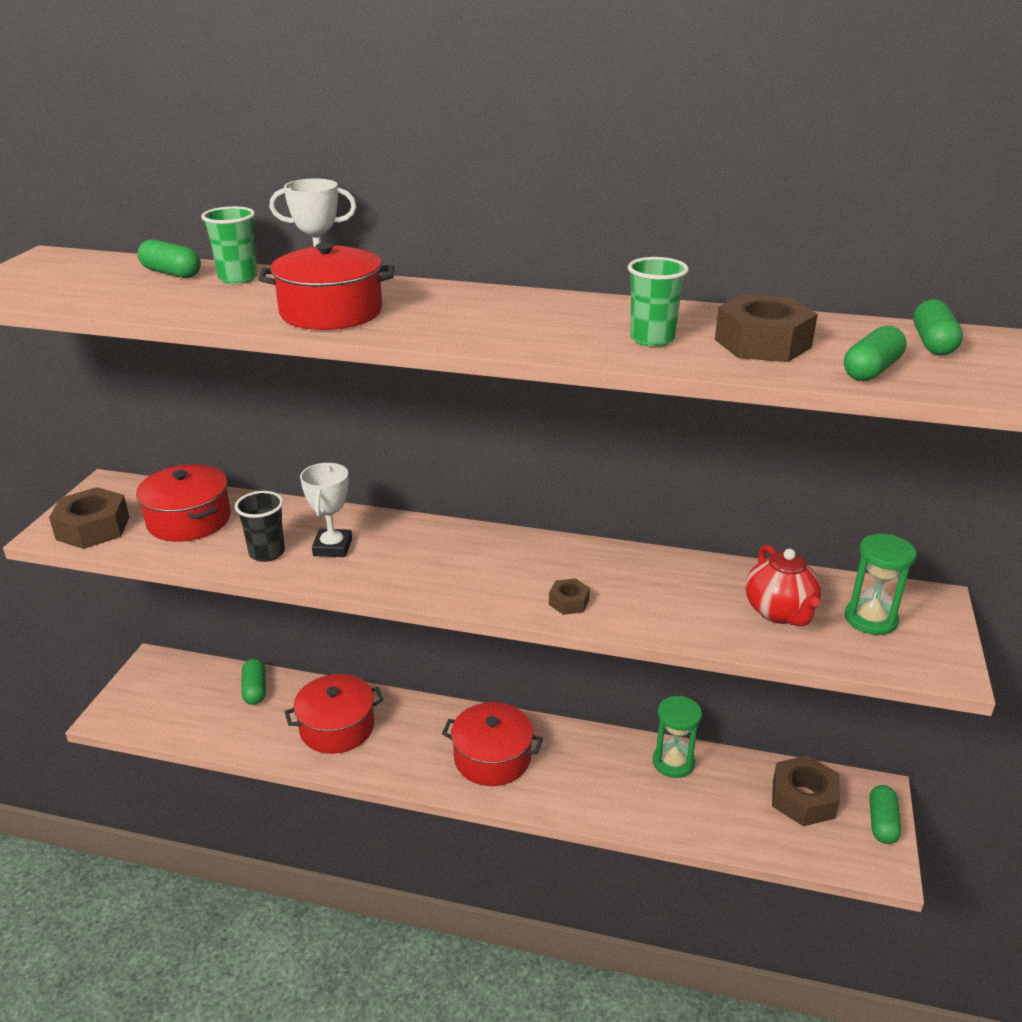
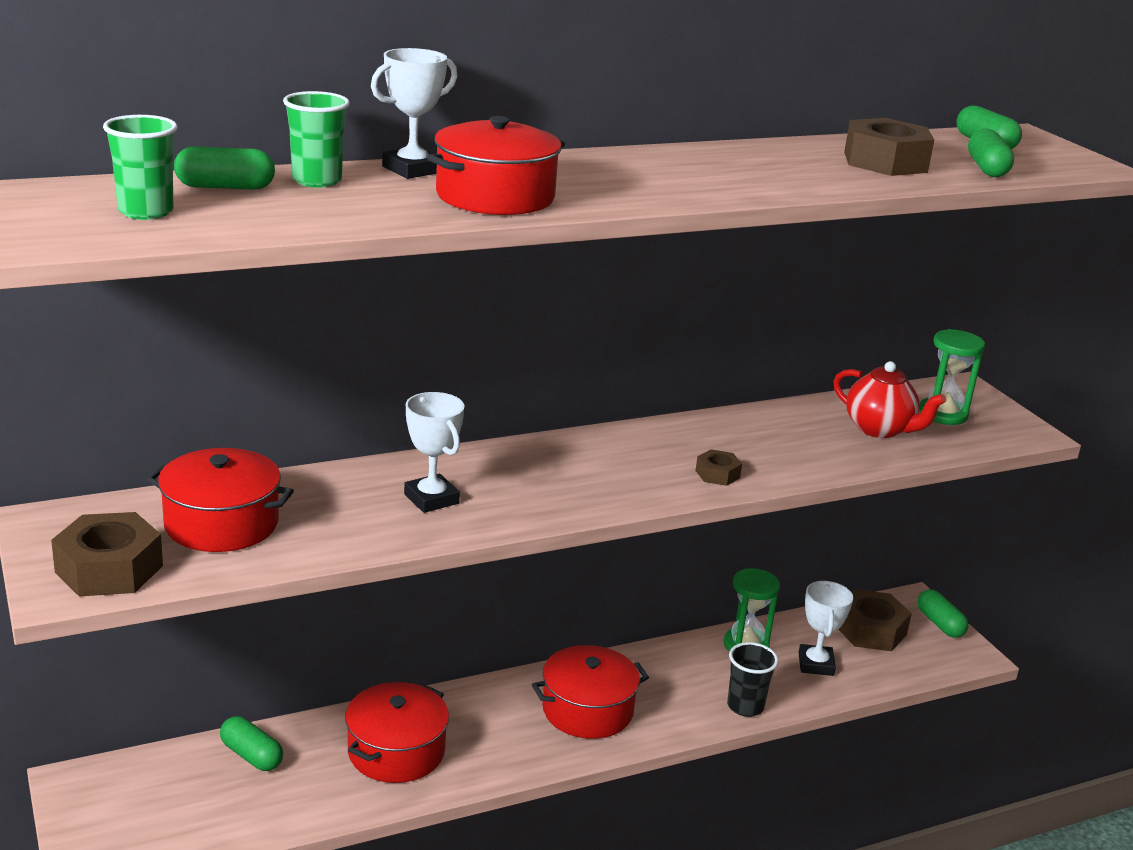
camera: 40 degrees left, 5 degrees down
(267, 553) = (368, 526): black cup -> black cup (745, 706)
(652, 339) = (806, 172): green cup -> green cup (146, 212)
(717, 806) = (815, 664): none -> white trophy

